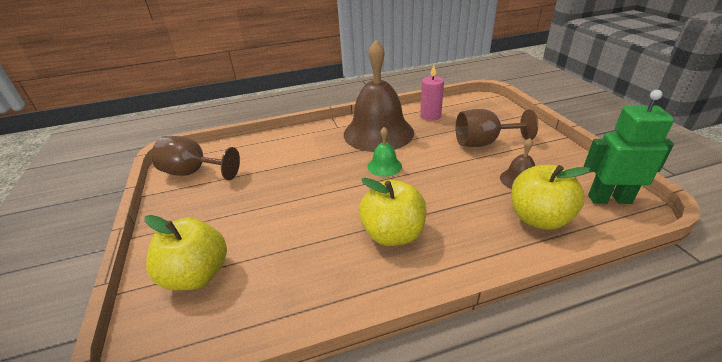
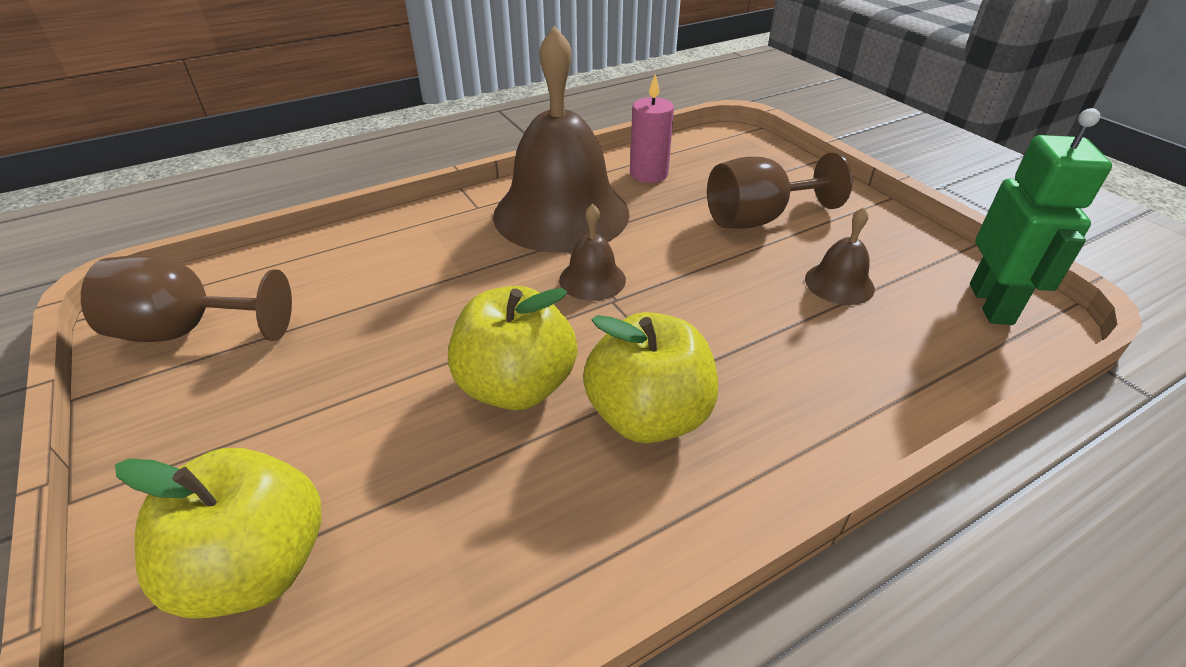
camera: 15 degrees left, 5 degrees up
(384, 166) = (592, 279): green bell -> brown bell
(538, 218) = (893, 352): yellow apple -> yellow apple (516, 386)
(609, 199) = (991, 304): green robot -> green robot turned 105 degrees clockwise

